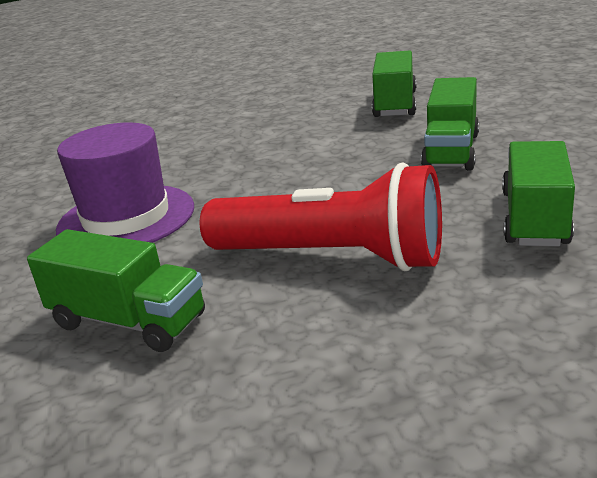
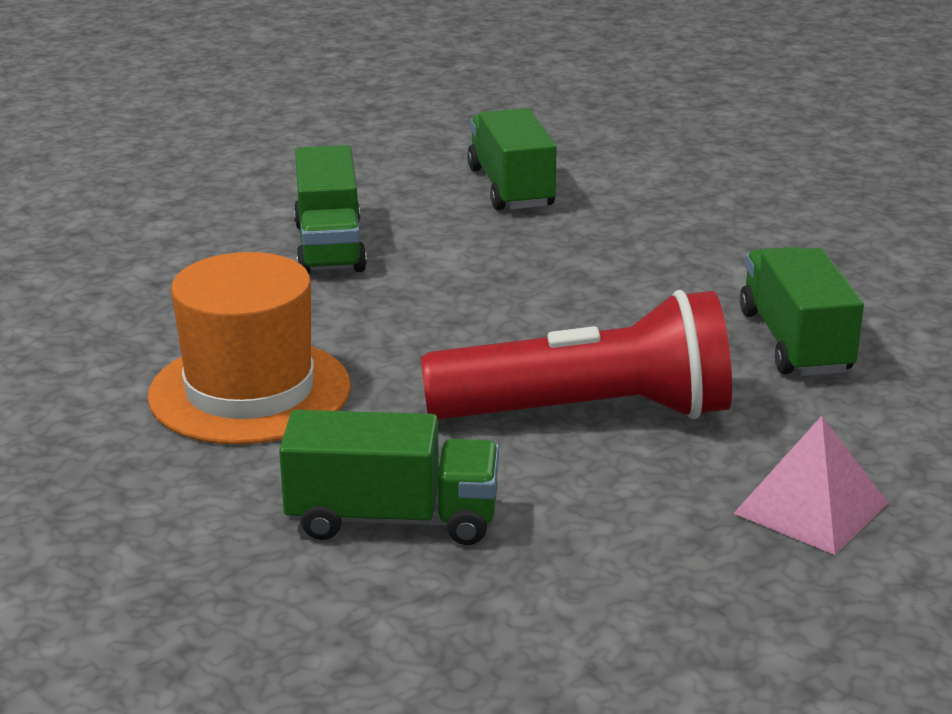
camera: 25 degrees left, 0 degrees up
(126, 218) = (250, 391): purple hat -> orange hat
(451, 151) = (640, 259): green truck -> green truck (329, 247)
(461, 365) = (811, 508): none -> pink pyramid

